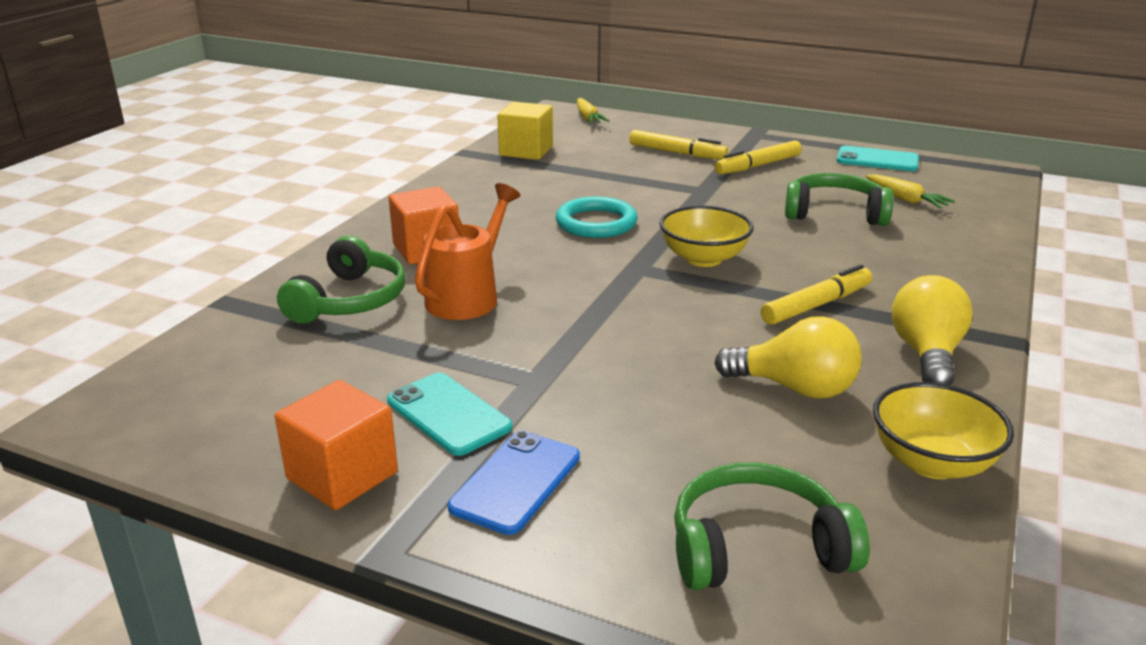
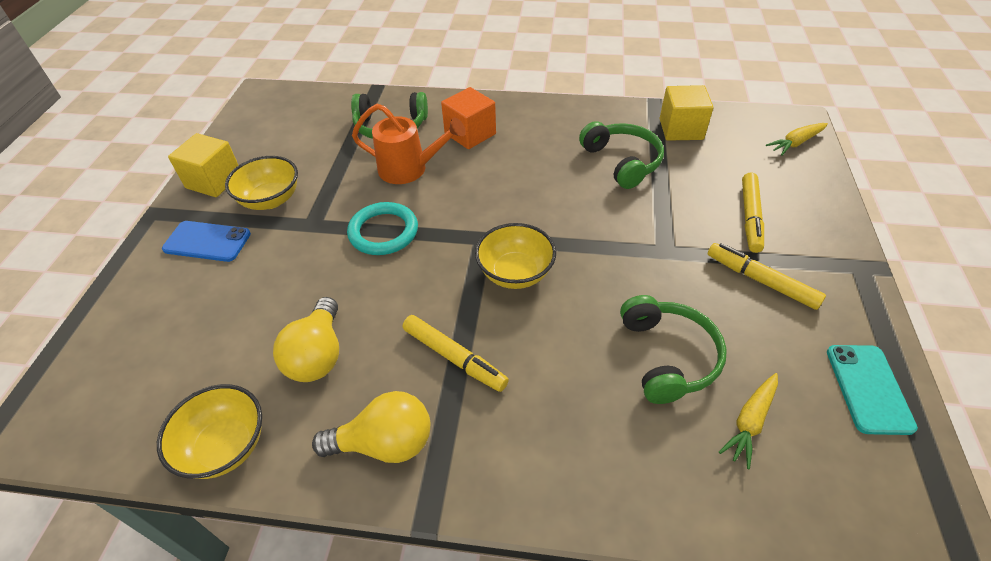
camera: 75 degrees right, 20 degrees up
(342, 475) = (214, 181): orange cube -> yellow cube
(448, 414) = (270, 200): turquoise phone -> yellow bowl
(596, 223) = (554, 199): turquoise ring -> turquoise ring (383, 232)
(756, 547) = (143, 353): green headphones -> green headphones (622, 161)

